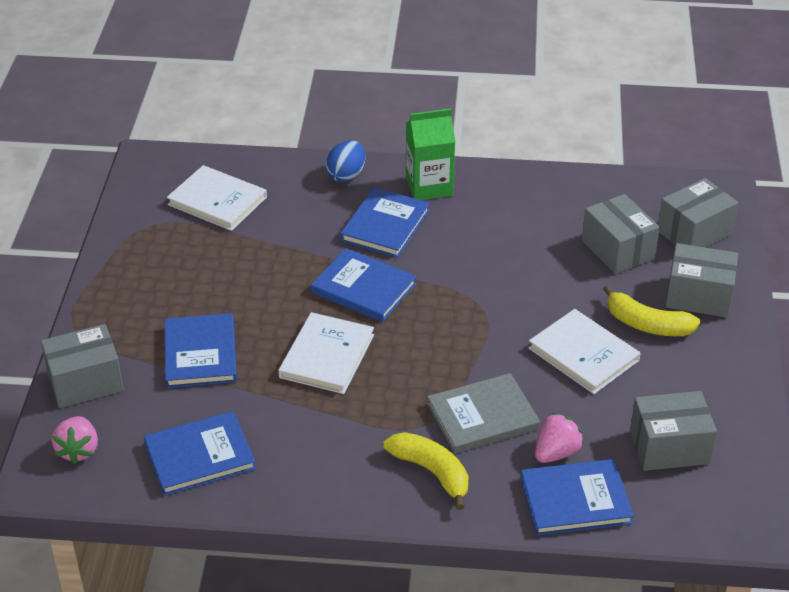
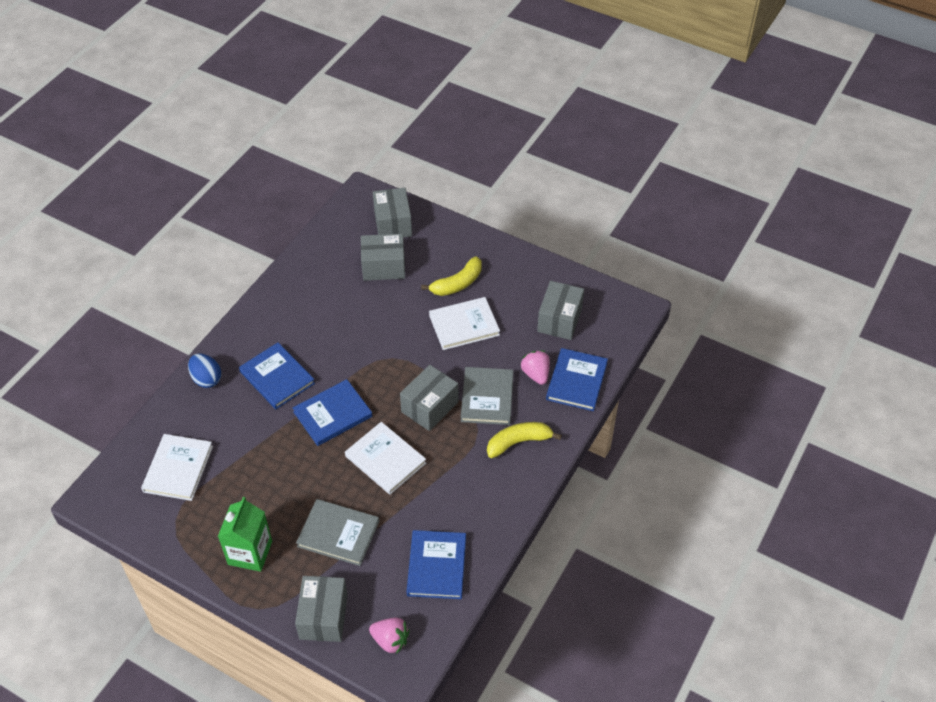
camera: 65 degrees left, 10 degrees up
(200, 354) = (338, 534): blue book -> grey book
(217, 201) = (178, 469): white book -> white book turned 45 degrees counterclockwise
(429, 186) = (253, 336): green carton -> green carton (250, 553)
(698, 296) = (449, 249): grey box -> grey box (429, 407)

